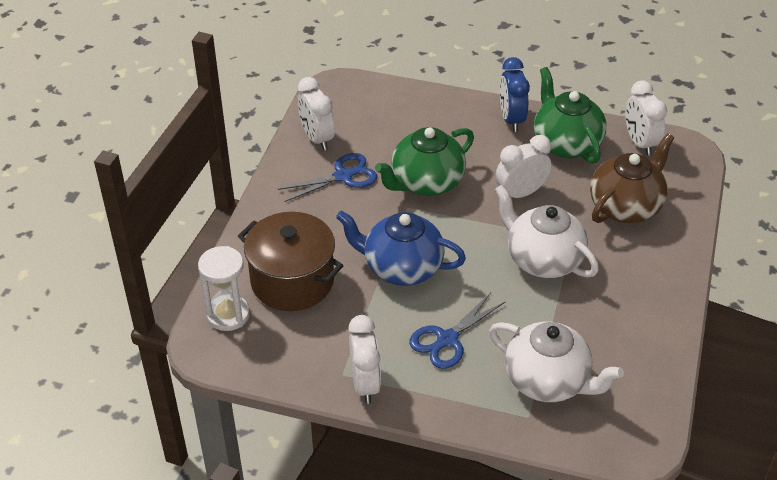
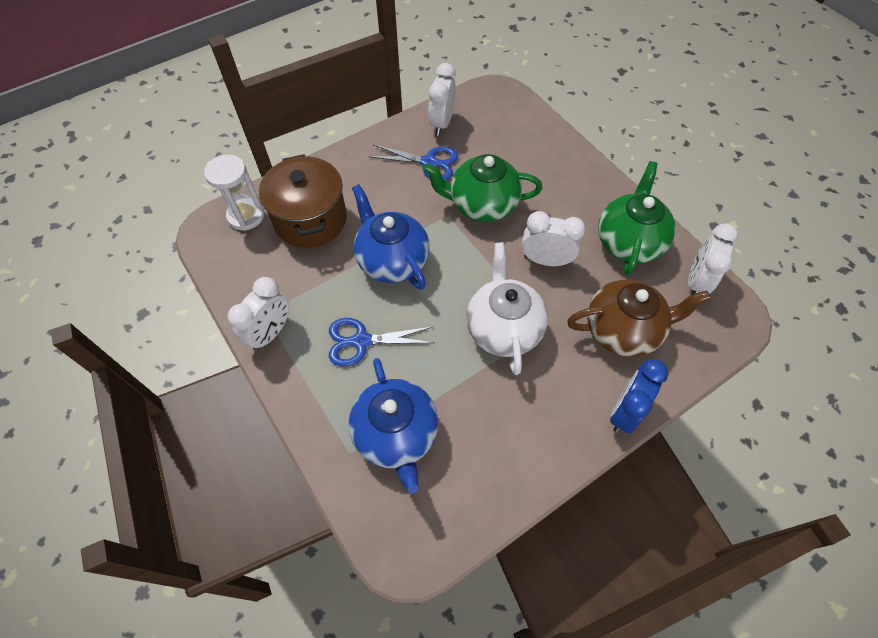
camera: 40 degrees right, 15 degrees up
(511, 119) = (604, 194): blue clock -> blue clock (625, 412)
(548, 381) = (396, 435): white teapot -> blue teapot

